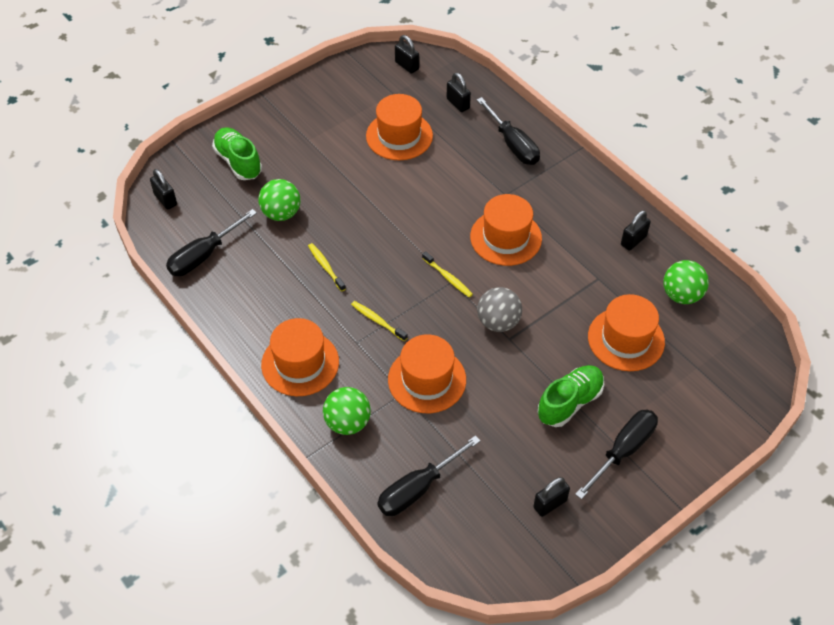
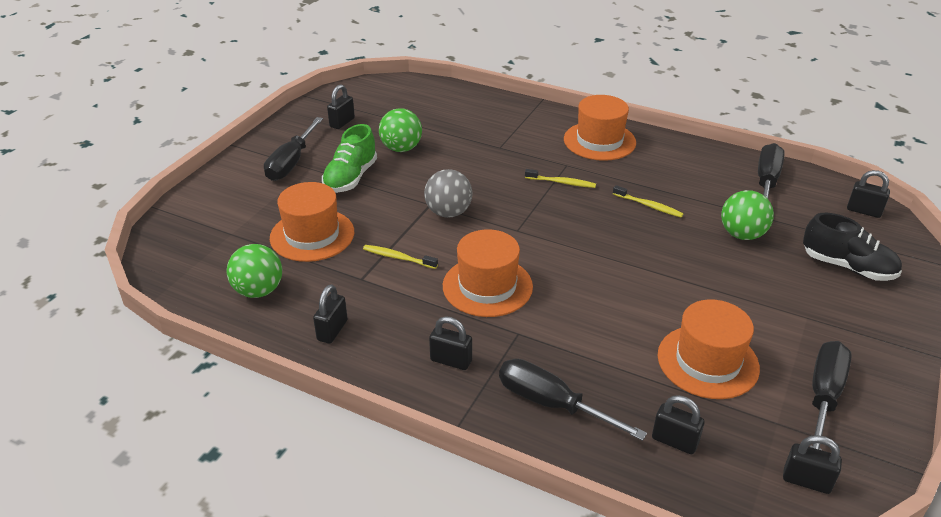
camera: 155 degrees right, 15 degrees down
(238, 162) = (847, 267): green shoe -> black shoe
(347, 422) = (528, 122): green ball -> green ball (401, 148)
(418, 488) = (447, 106): black screwdriver -> black screwdriver (823, 397)
(427, 379) = (486, 159): orange hat -> none
(448, 278) = (523, 232): yellow toothbrush -> yellow toothbrush (398, 258)
(560, 191) = (451, 360): none -> black padlock

